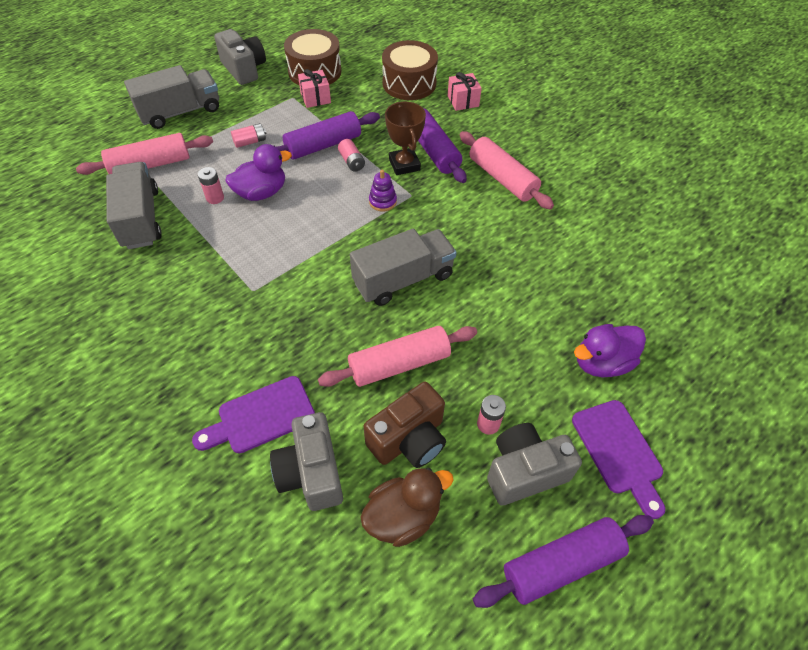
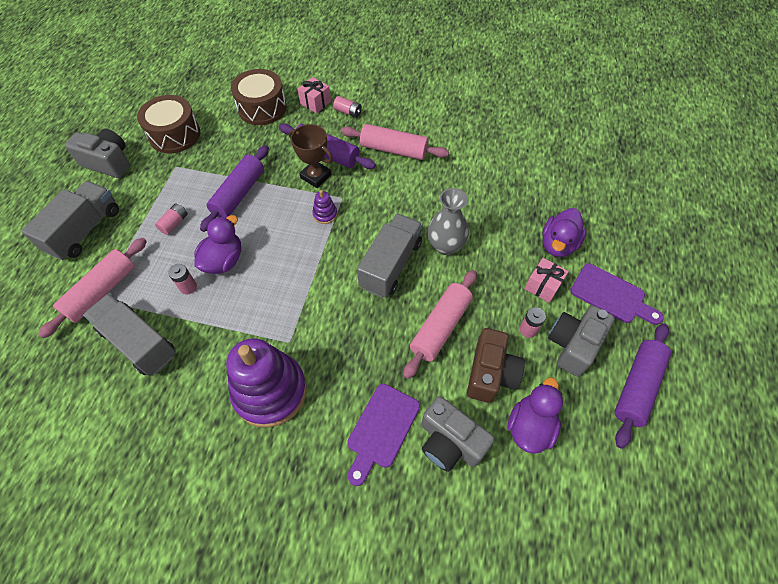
camera: 35 degrees left, 5 degrees up
(200, 320) = (270, 391): none -> purple stacking toy
(315, 98) = (196, 157): pink gift -> pink gift (543, 286)
(351, 162) = (273, 195): pink battery -> pink battery (348, 112)
(403, 516) = (530, 426): brown duck -> purple duck
(474, 293) = (445, 246): none -> grey vase

